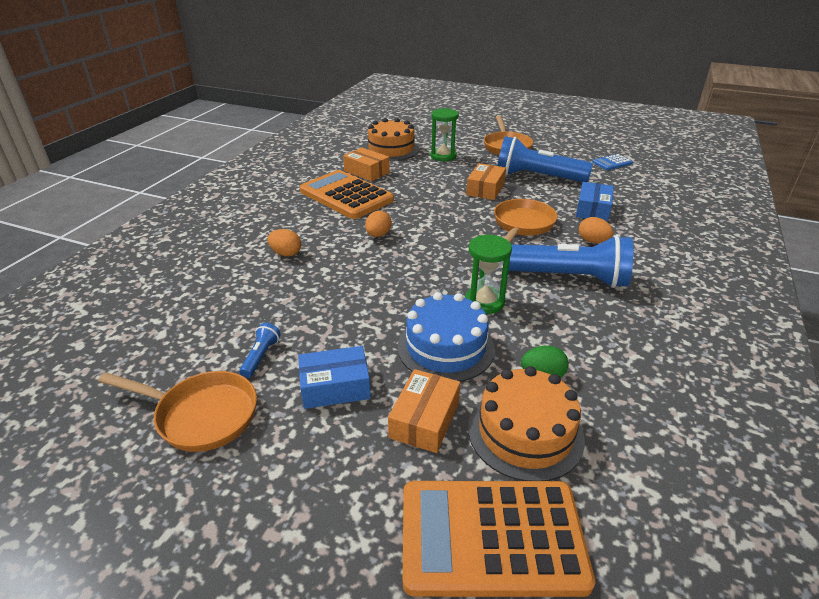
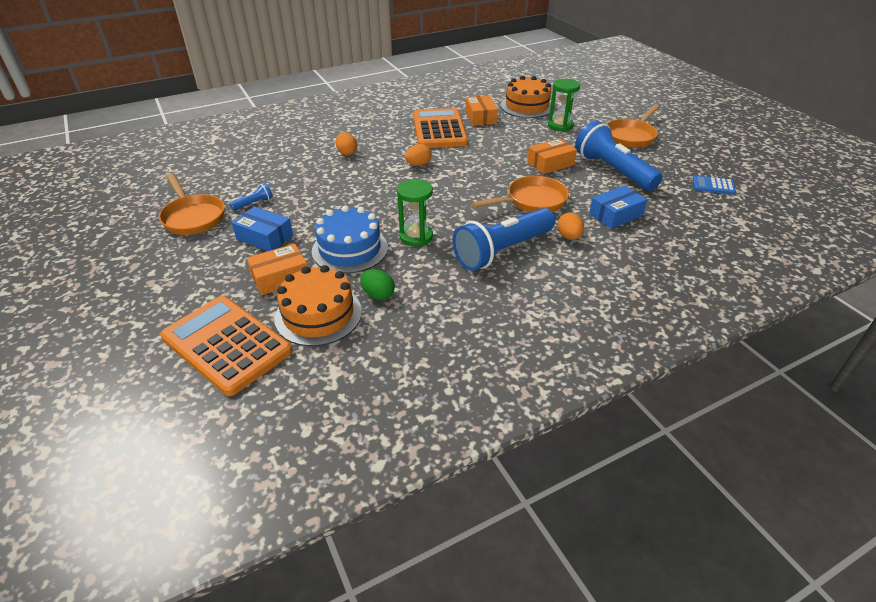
camera: 40 degrees right, 5 degrees up
(569, 277) = (502, 251): blue flashlight -> blue flashlight turned 90 degrees clockwise

